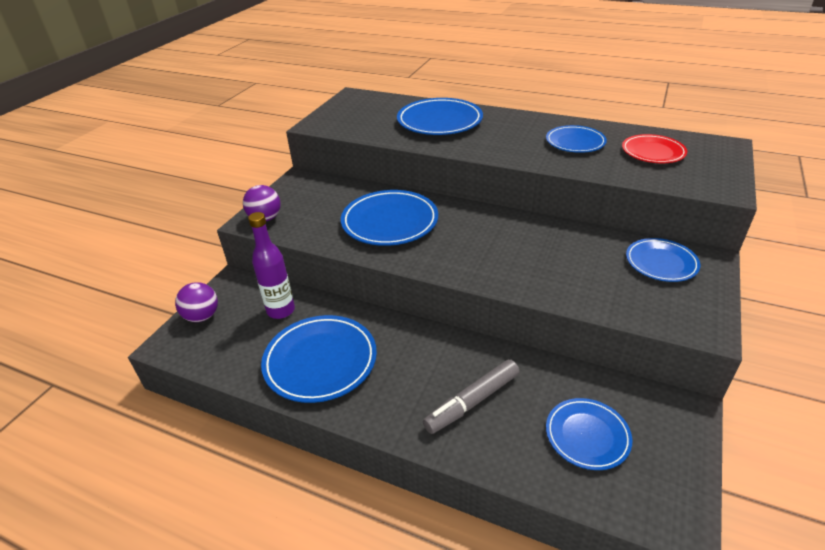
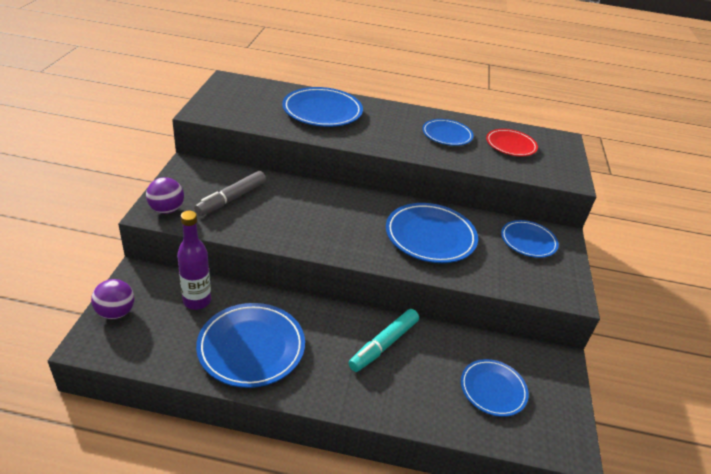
camera: 20 degrees left, 0 degrees up
(390, 222) = (292, 210): blue plate -> blue plate (430, 236)
(465, 371) = (384, 345): none -> turquoise marker
(472, 402) = (396, 371): grey marker -> grey marker (231, 199)

